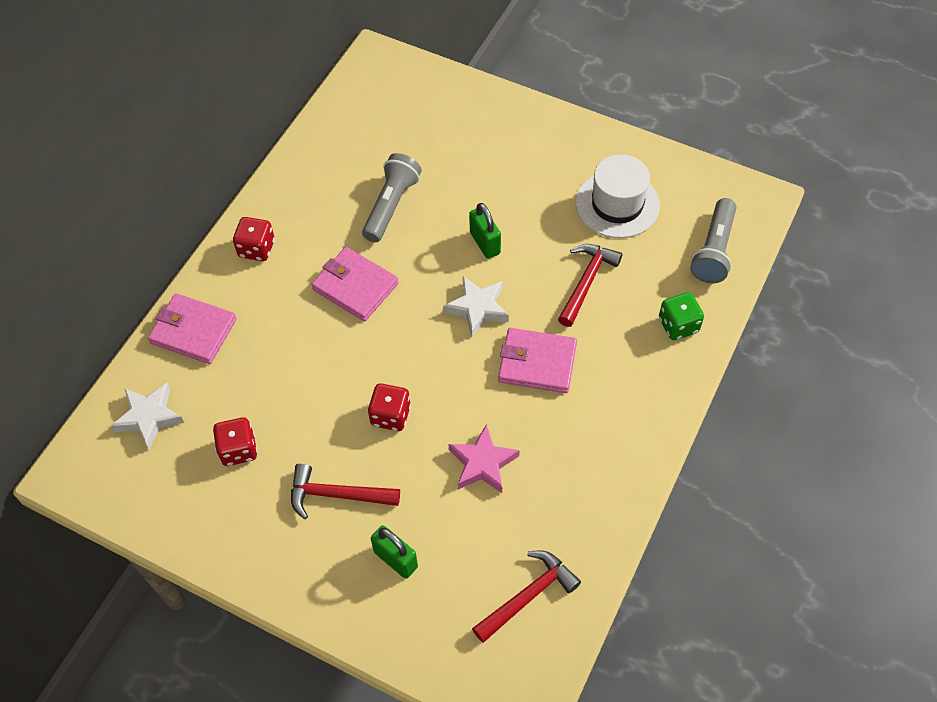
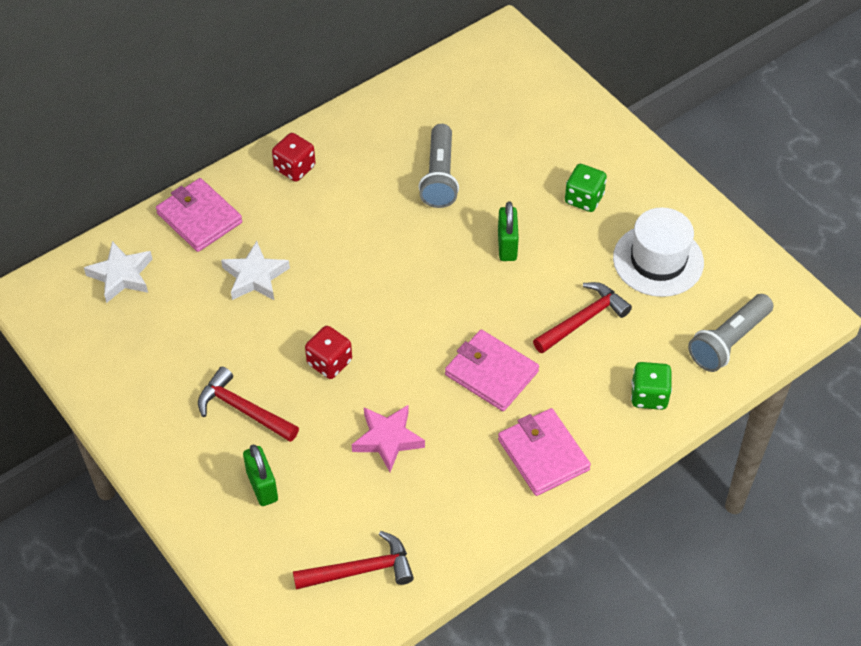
camera: 25 degrees right, 5 degrees down
(238, 450) = (181, 335): red dice -> none
(355, 286) = (364, 237): pink wallet -> pink wallet (543, 454)
(391, 205) = (439, 177): grey flashlight -> grey flashlight turned 135 degrees clockwise
(477, 308) = (465, 301): white star -> white star (255, 277)
(525, 175) = (584, 199): none -> green dice

